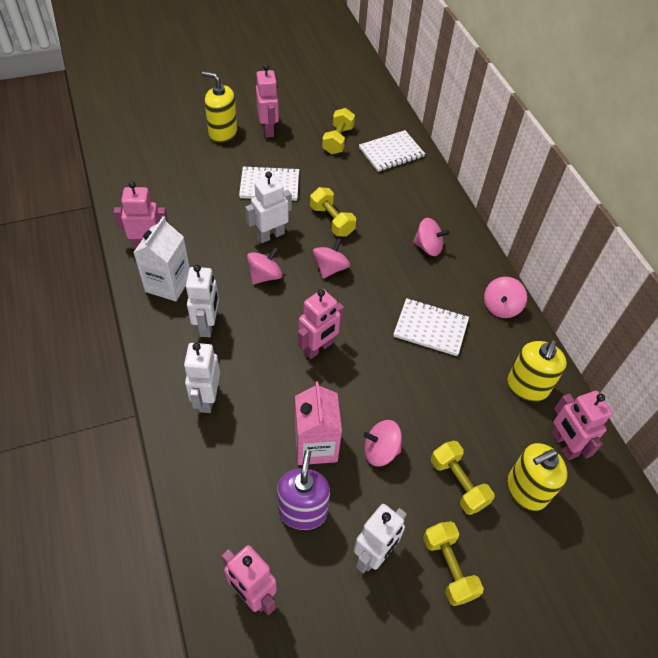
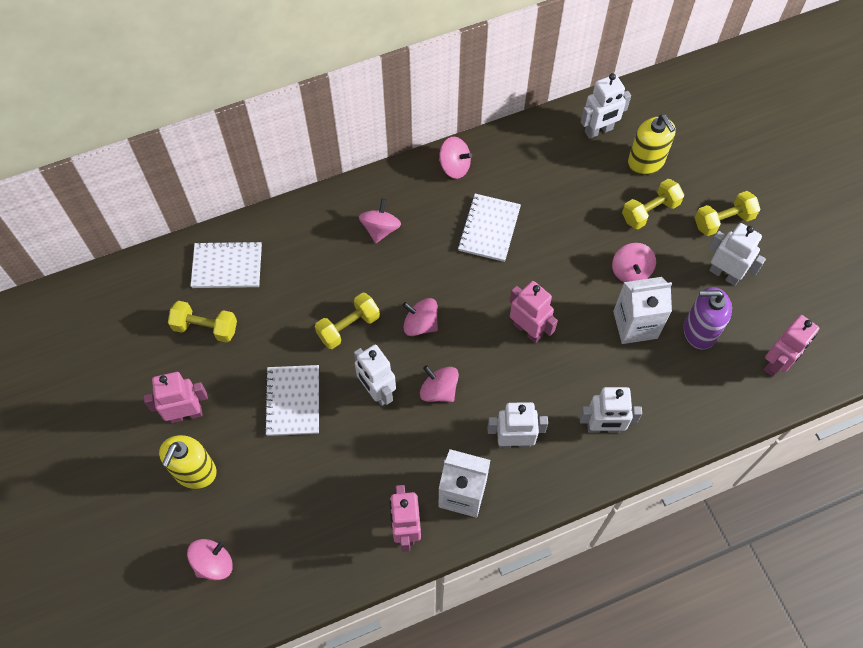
camera: 90 degrees left, 10 degrees up
(153, 141) = (213, 563): none -> pink spinning top
(316, 445) = (635, 325): pink carton -> white carton
(391, 152) = (227, 266): white notebook -> white notebook turned 60 degrees counterclockwise
(527, 387) = (545, 152): yellow soap dispenser -> none
(564, 445) = (599, 131): pink robot -> white robot

